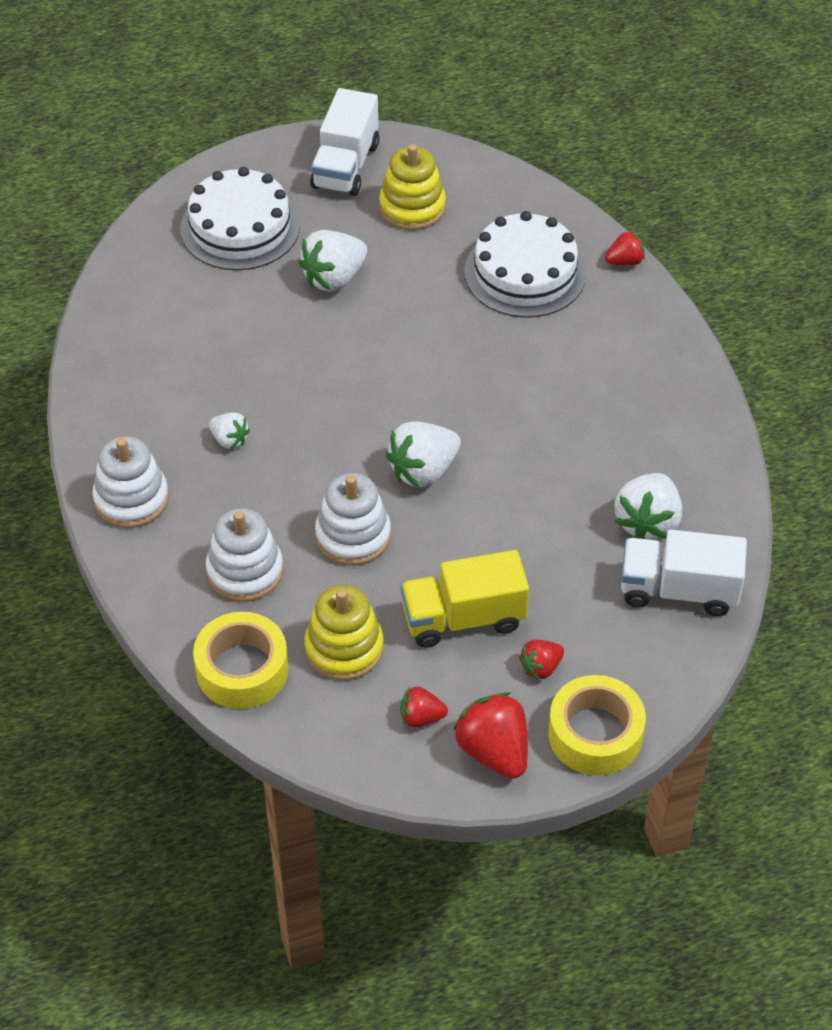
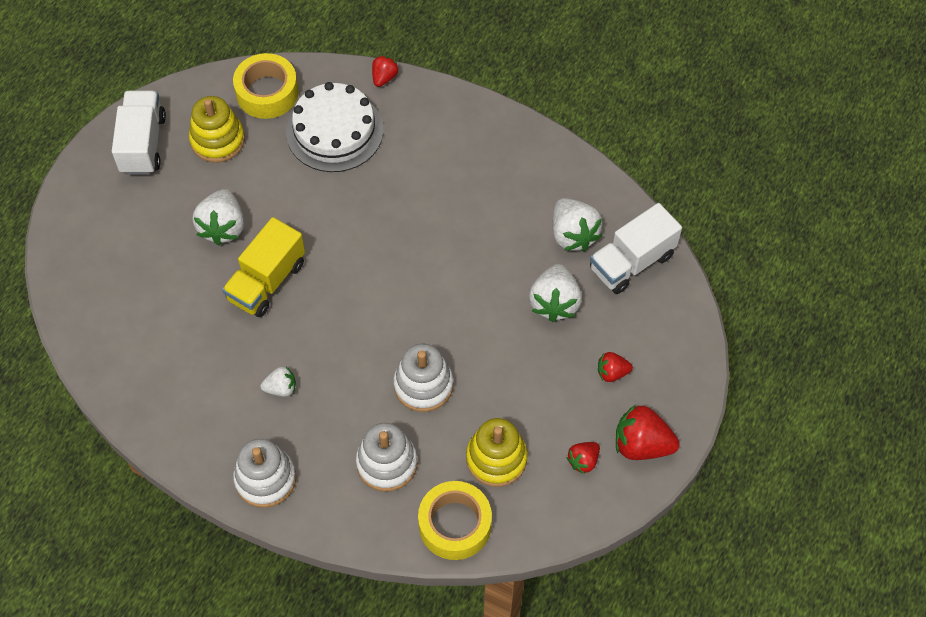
camera: 45 degrees left, 10 degrees up
(240, 227) = (122, 240): white cake -> none
(345, 166) = (143, 144): white truck -> white truck turned 150 degrees counterclockwise
(423, 471) = (417, 309): white strawberry -> white strawberry (554, 303)
(463, 618) = (540, 381): yellow truck -> yellow truck (267, 281)
(541, 667) = (612, 372): red strawberry -> red strawberry turned 75 degrees clockwise
(595, 734) = (680, 386): yellow tape -> yellow tape (267, 93)

